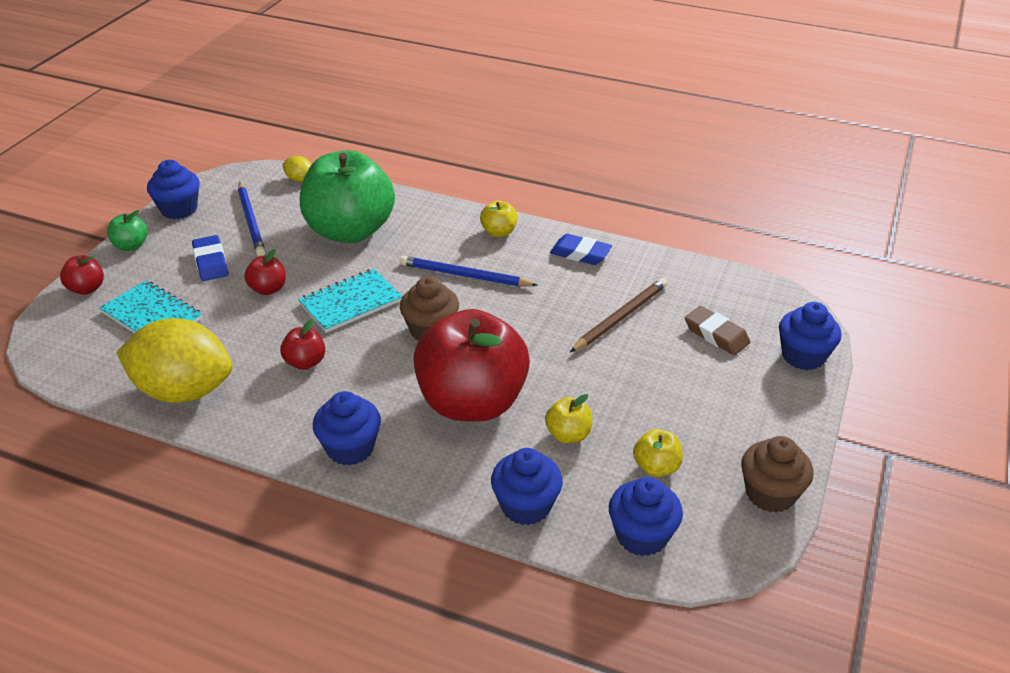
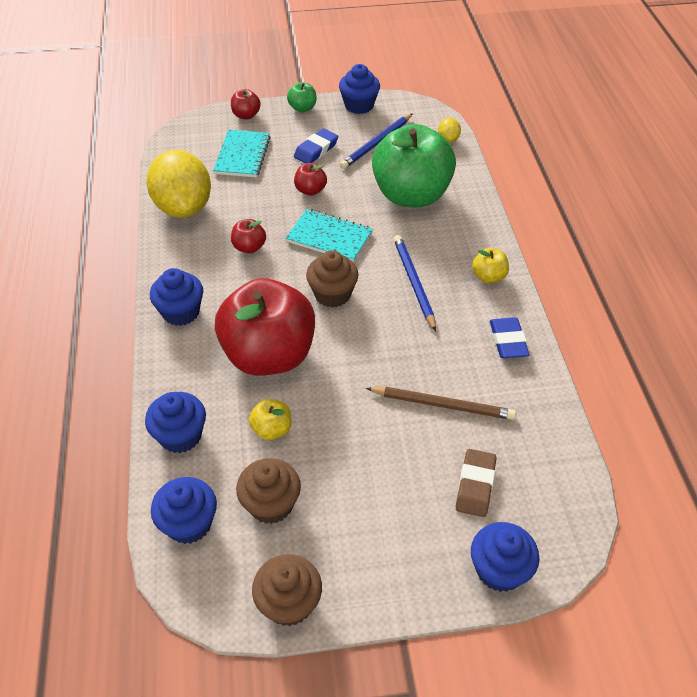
camera: 60 degrees right, 10 degrees up
(656, 467) = (271, 504): yellow apple -> brown cupcake

